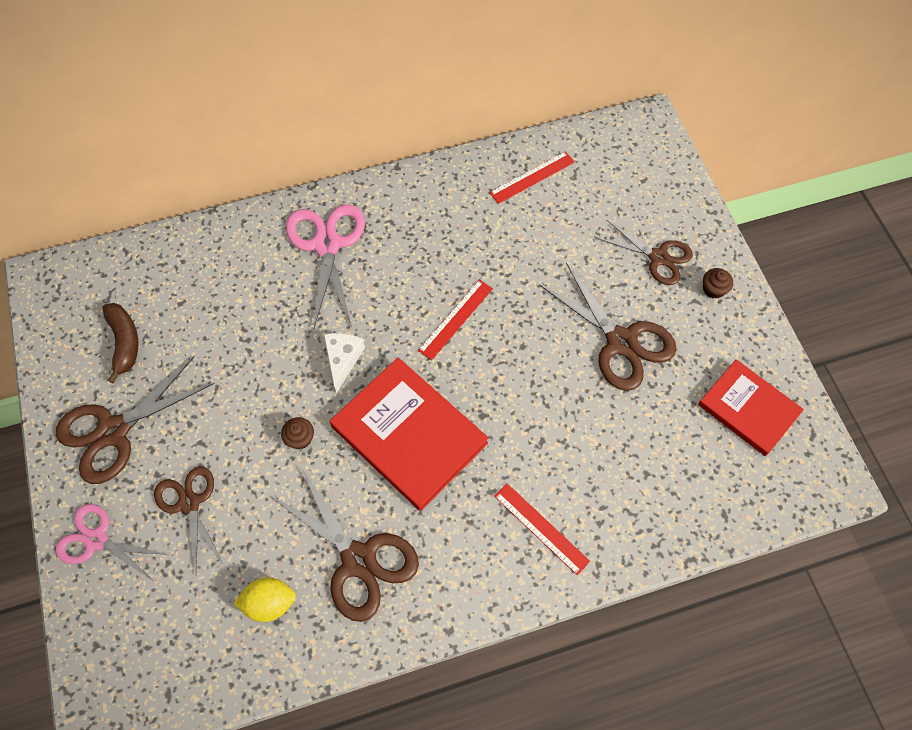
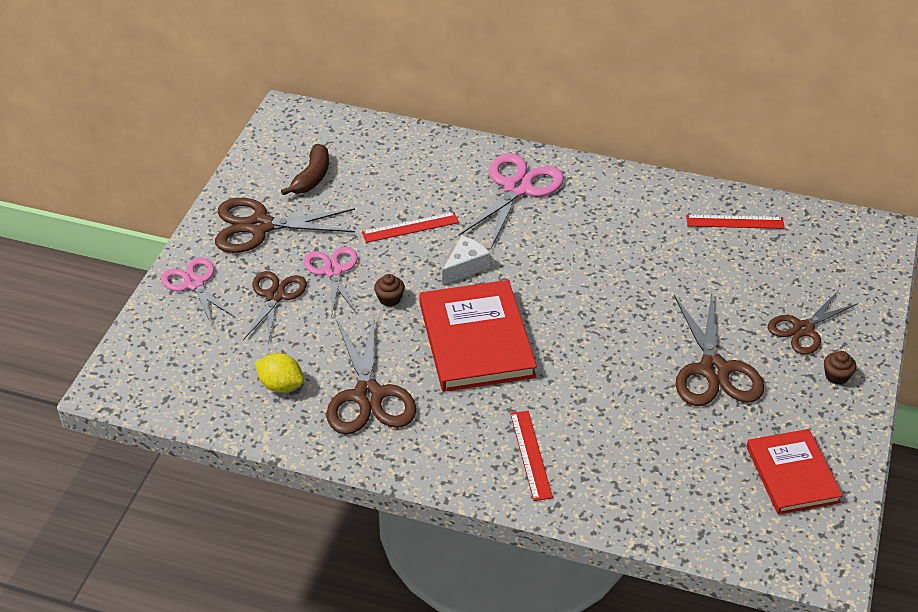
camera: 35 degrees right, 20 degrees down
(224, 440) = (333, 271): none -> pink scissors
(456, 319) = (581, 285): red ruler -> red ruler (410, 227)
(658, 257) = (803, 329): brown scissors -> brown scissors turned 75 degrees clockwise

